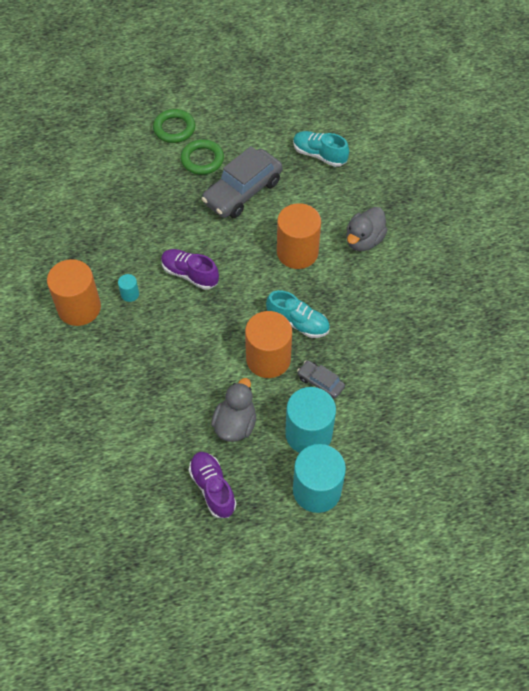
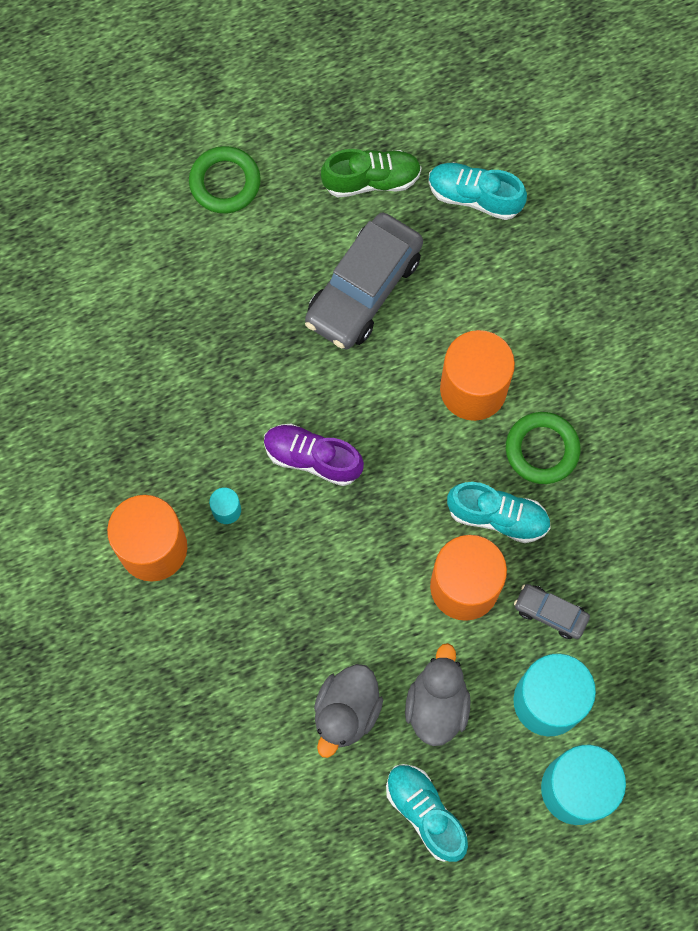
camera: 10 degrees left, 15 degrees up
(202, 159) = (285, 237): green ring -> green ring (542, 449)
(213, 488) = (425, 813): purple shoe -> turquoise shoe
(260, 139) = (371, 180): none -> green shoe
(364, 240) = (574, 349): grey duck -> grey duck (346, 712)

